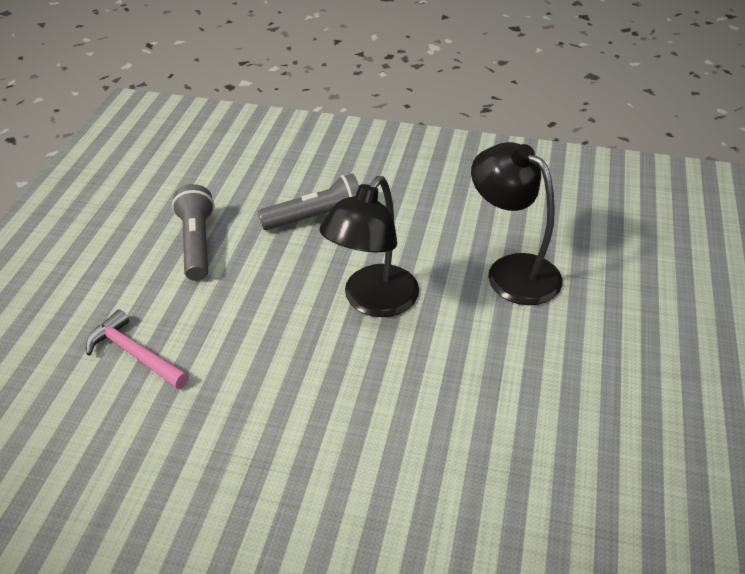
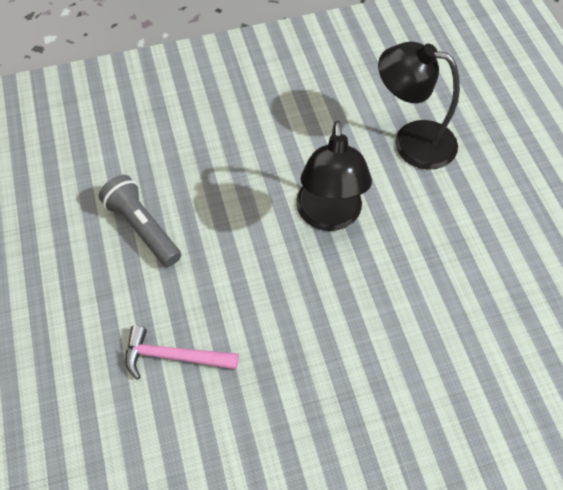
camera: 30 degrees left, 15 degrees up
(316, 217) = (226, 158): grey flashlight -> none

